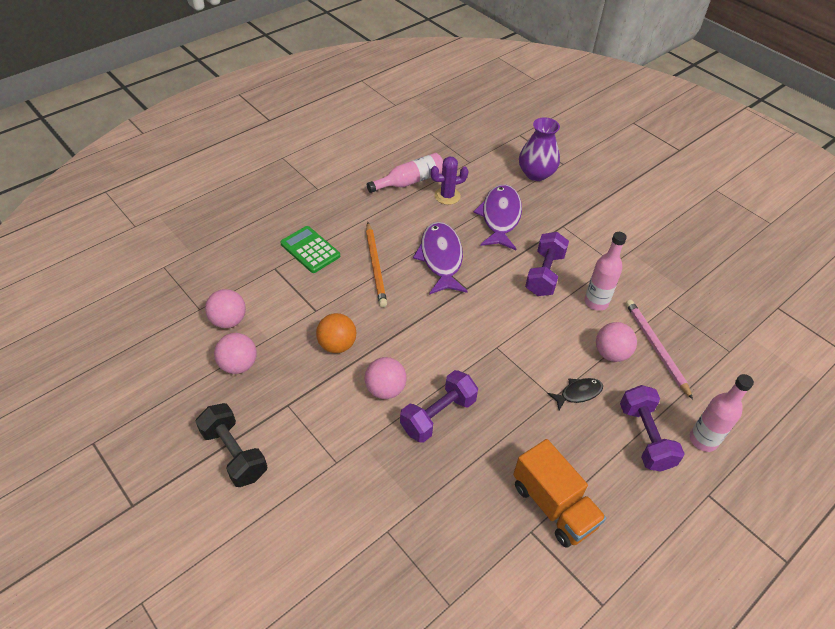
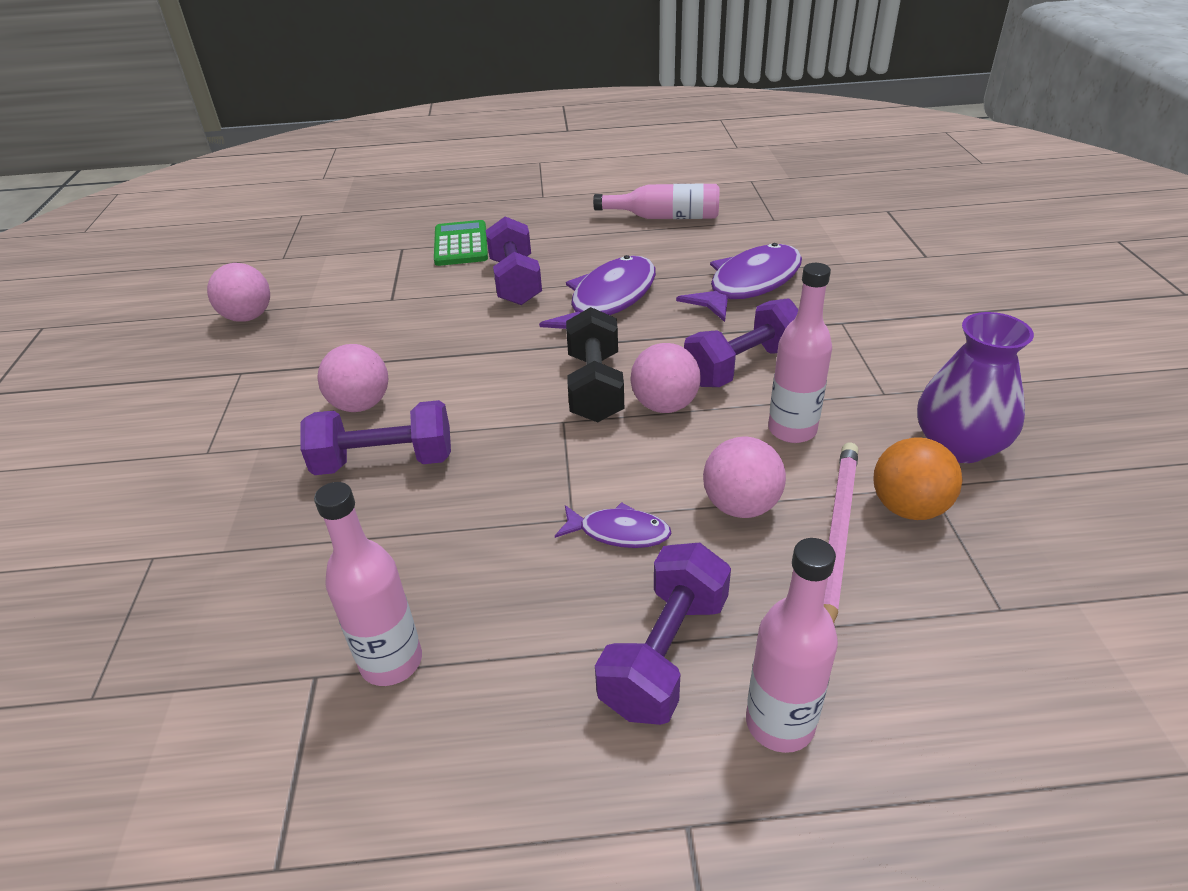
camera: 40 degrees right, 10 degrees down
(229, 321) = (294, 276): pink ball -> pink ball (664, 405)
(234, 453) = (130, 393): black dumbbell -> black dumbbell (595, 387)
(337, 345) = (369, 339): orange ball -> orange ball (908, 508)
(375, 266) = (515, 282): orange pencil -> purple dumbbell
(447, 196) = (698, 243): purple cactus -> none
(536, 173) = (865, 255): purple vase -> purple vase (958, 445)
(553, 505) = (391, 661): orange truck -> pink bottle
(578, 393) = (619, 532): black fish -> purple fish

